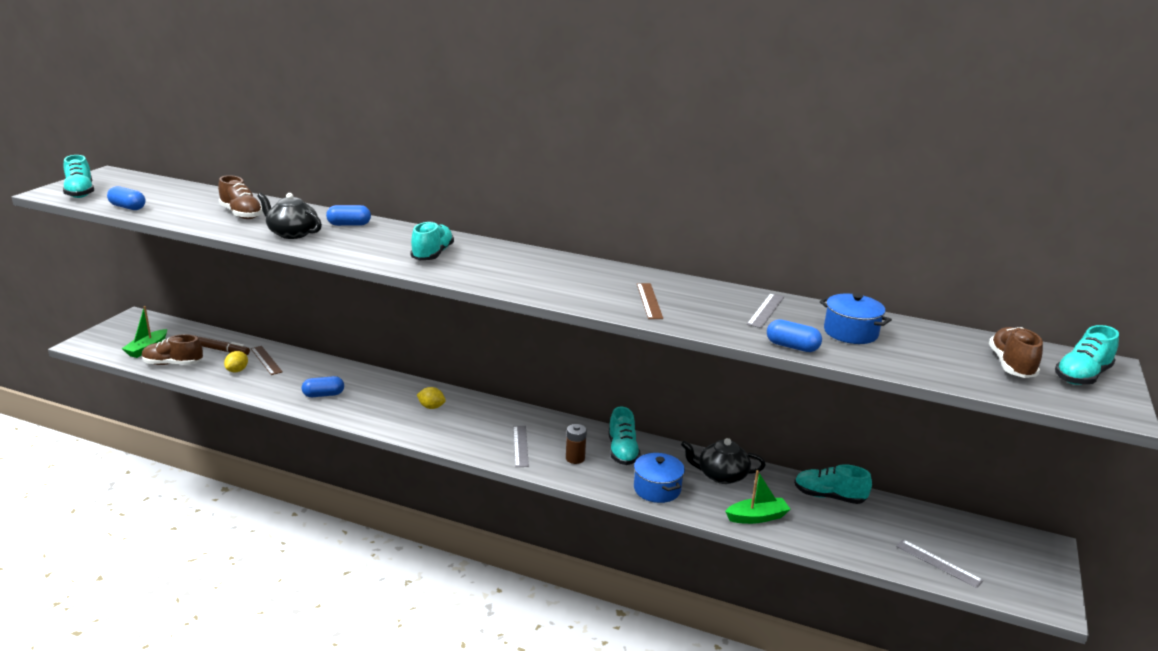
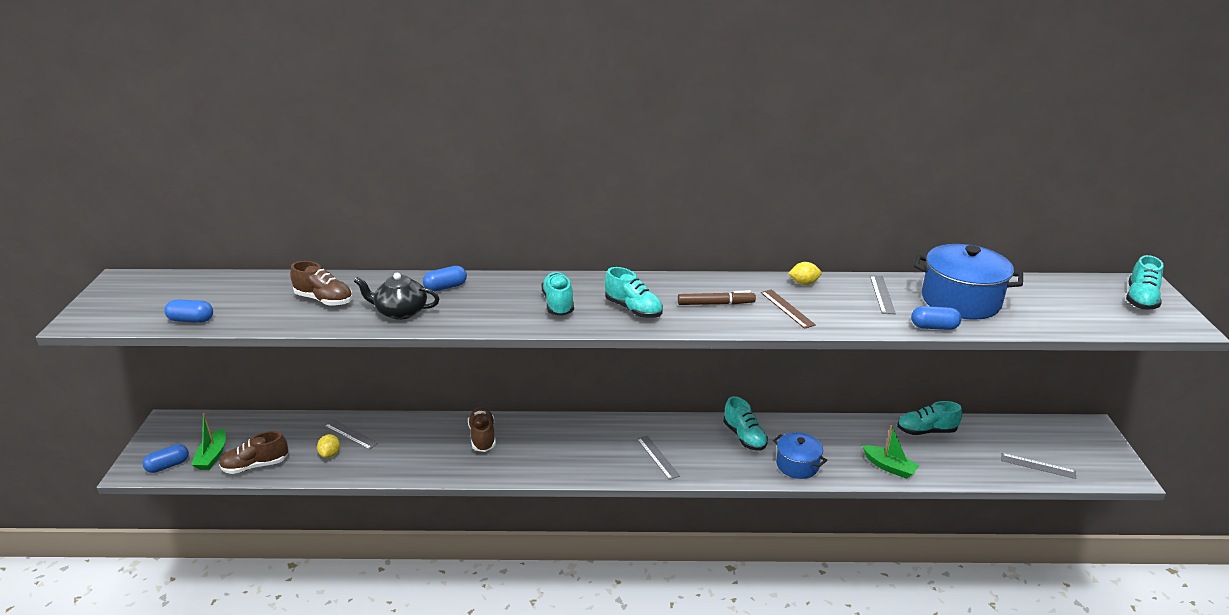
camera: 20 degrees left, 5 degrees up
(80, 192) = (115, 313): turquoise shoe -> turquoise shoe (633, 309)
(221, 350) = (293, 435): brown marker -> brown marker (716, 304)
(266, 360) = (350, 434): brown ruler -> grey ruler
(323, 395) = (439, 456): blue capsule -> blue capsule (168, 465)
(431, 407) = (550, 440): yellow lemon -> yellow lemon (803, 283)
(575, 458) = (711, 455): brown battery -> none
(721, 475) = (836, 436): black teapot -> none
(757, 517) = (889, 467): green boat -> green boat turned 75 degrees clockwise
(850, 332) = (960, 300): blue pot -> blue pot, size x1.67
(1011, 365) = (1090, 302): brown shoe -> brown shoe (482, 437)

